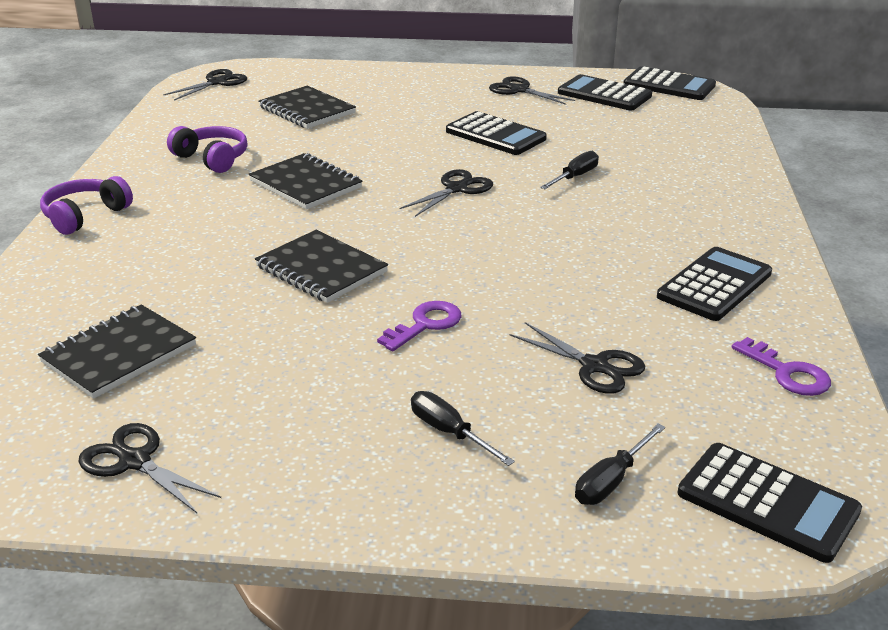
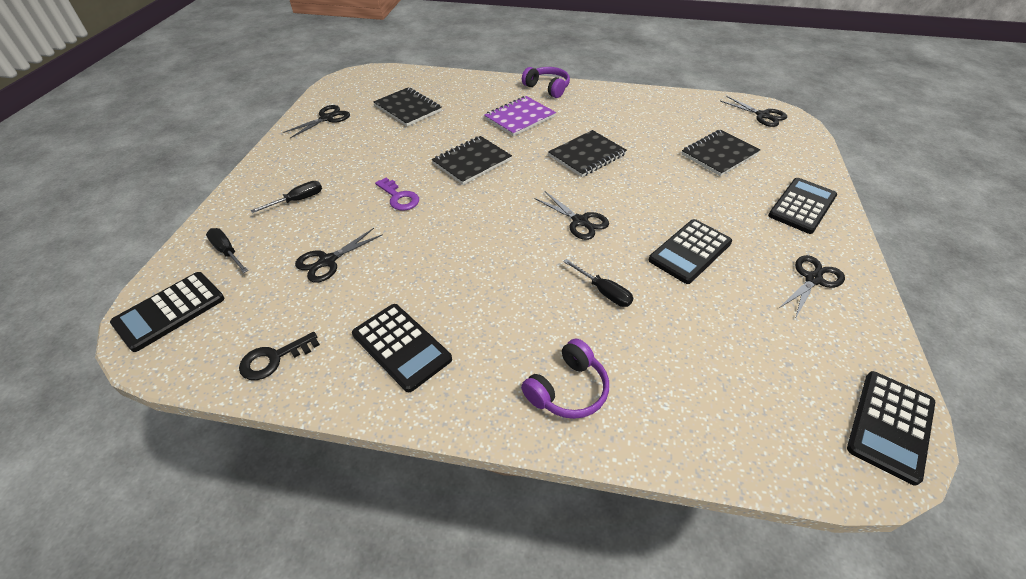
camera: 95 degrees right, 15 degrees up
(186, 236) = (519, 118): none -> purple notebook
(212, 159) = (625, 120): purple headphones -> purple headphones (567, 389)
(604, 94) = (828, 349): black calculator -> black calculator (802, 206)
(787, 373) = (274, 359): purple key -> black key

